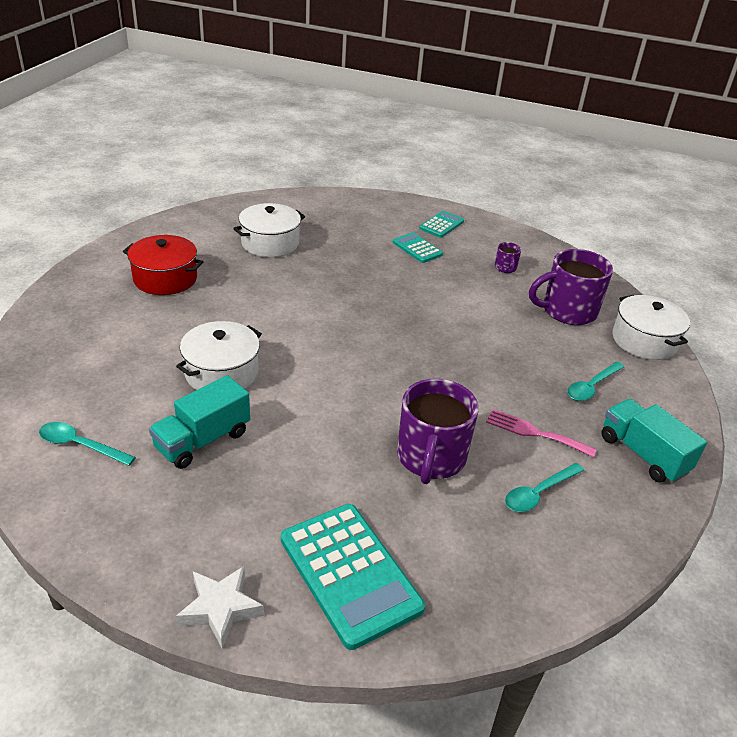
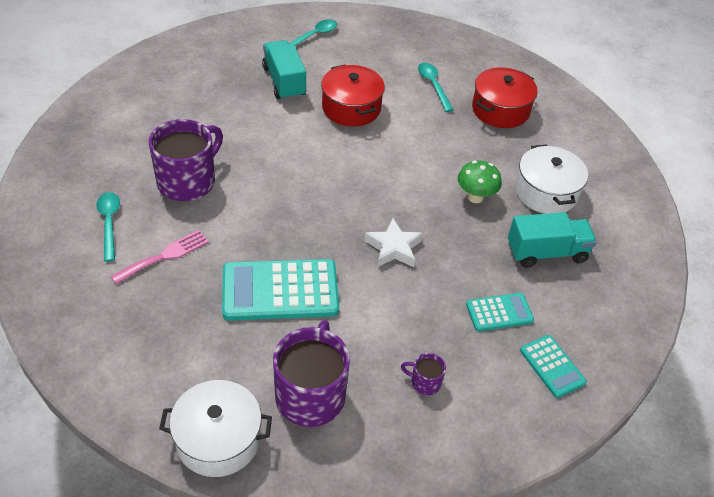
camera: 115 degrees right, 10 degrees up
(220, 608) = (151, 58): white star -> white star (393, 248)
(221, 373) = (351, 108): white pot -> red pot
(304, 275) = (475, 197): none -> green mushroom
(349, 573) = (130, 108): turquoise calculator -> turquoise calculator (280, 290)
(430, 457) = (188, 181): purple mug -> purple mug turned 90 degrees clockwise
(591, 386) = (186, 334): turquoise spoon -> turquoise spoon (433, 85)
(643, 454) = (86, 316): turquoise truck -> turquoise truck (546, 252)

